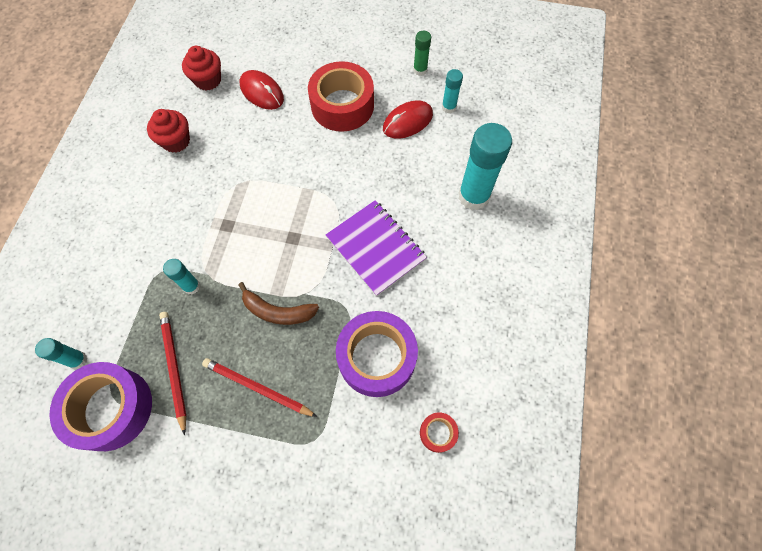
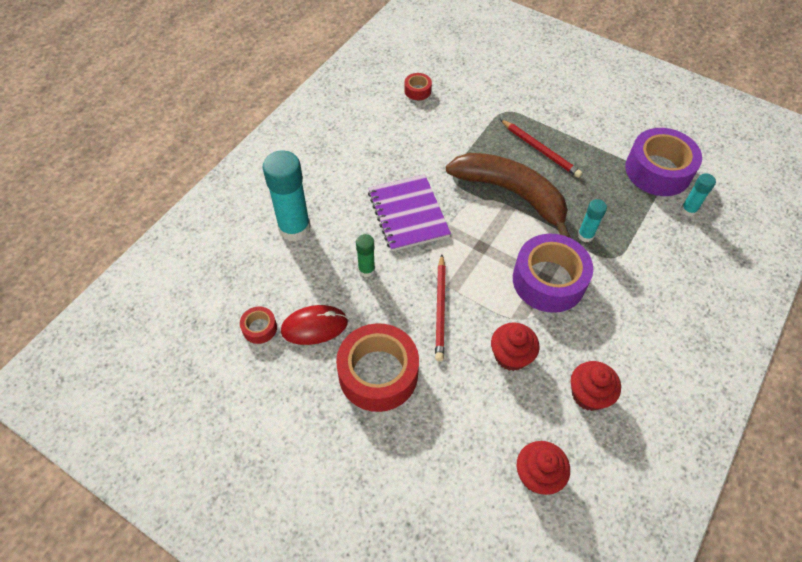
camera: 160 degrees left, 10 degrees down
(174, 369) = (606, 180): red pencil -> red pencil (440, 309)
(243, 150) = (511, 356): none -> red cupcake
(262, 92) = (470, 429): red mouse -> none
(277, 311) = (512, 194): brown banana -> brown banana, size x1.86
(377, 357) = (441, 141): purple tape -> purple tape (548, 280)
(420, 70) = (262, 390): green glue stick -> green glue stick (366, 270)
(449, 107) = (259, 328): turquoise glue stick -> red tape

